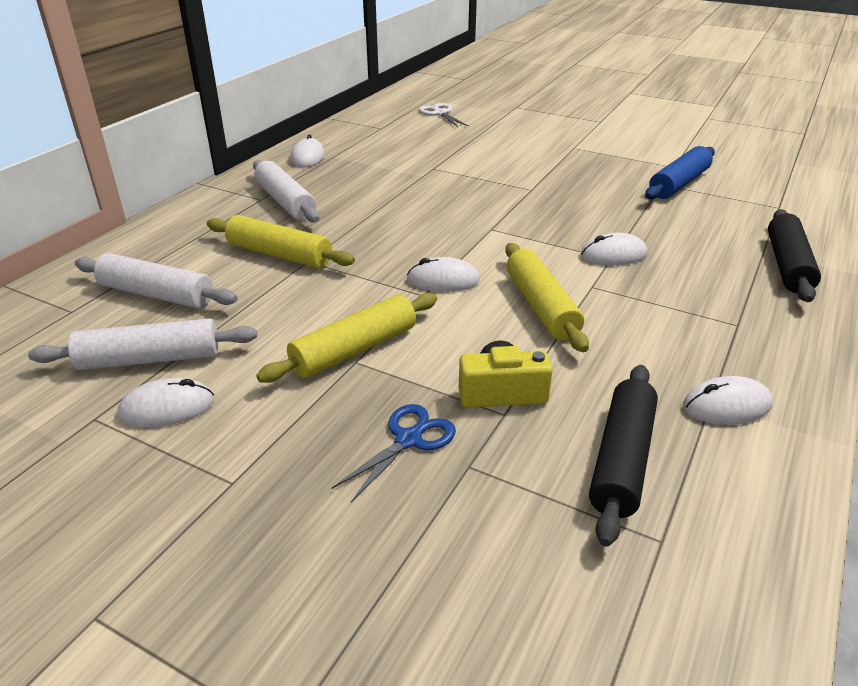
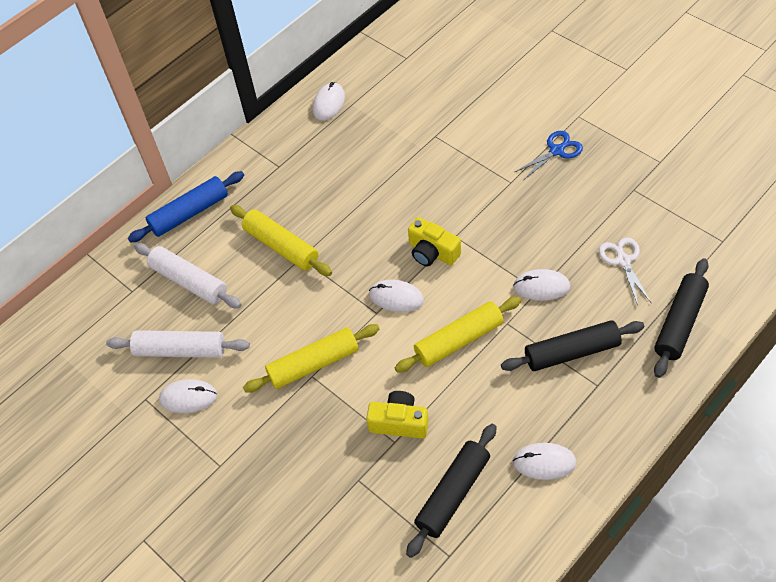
camera: 20 degrees right, 20 degrees up
(285, 202) = (298, 173): white rolling pin -> none
(408, 440) = (328, 452): blue scissors -> blue scissors (556, 151)
(440, 113) = (470, 35): white scissors -> white scissors (623, 261)
(470, 242) = (432, 252): none -> yellow camera
(541, 306) = (459, 340): yellow rolling pin -> yellow rolling pin turned 60 degrees clockwise
(679, 184) = (649, 191): blue rolling pin -> blue rolling pin (189, 213)
(685, 301) = (571, 352): none -> black rolling pin

